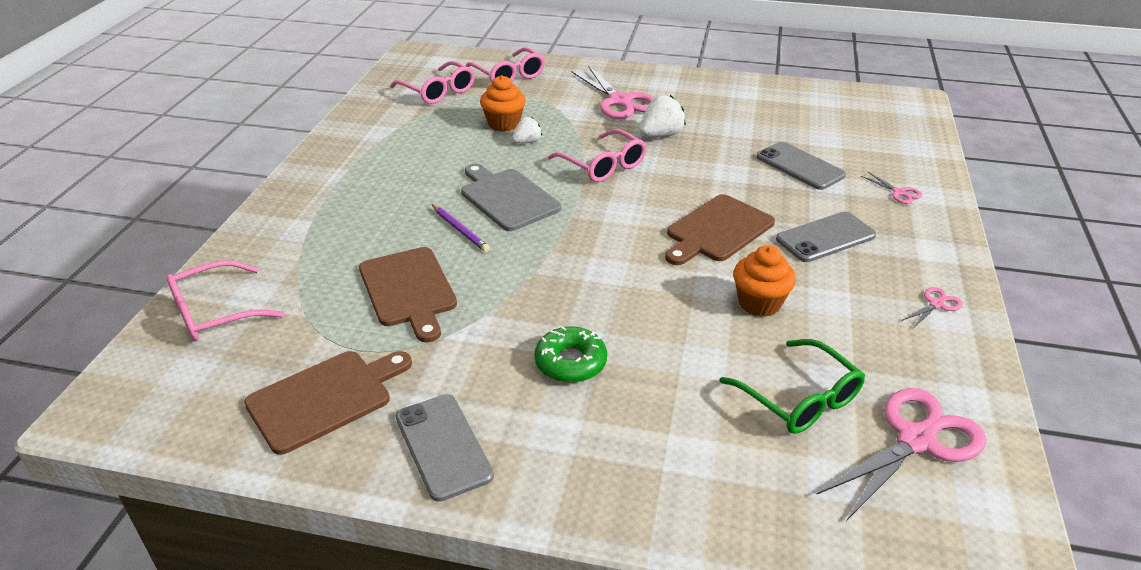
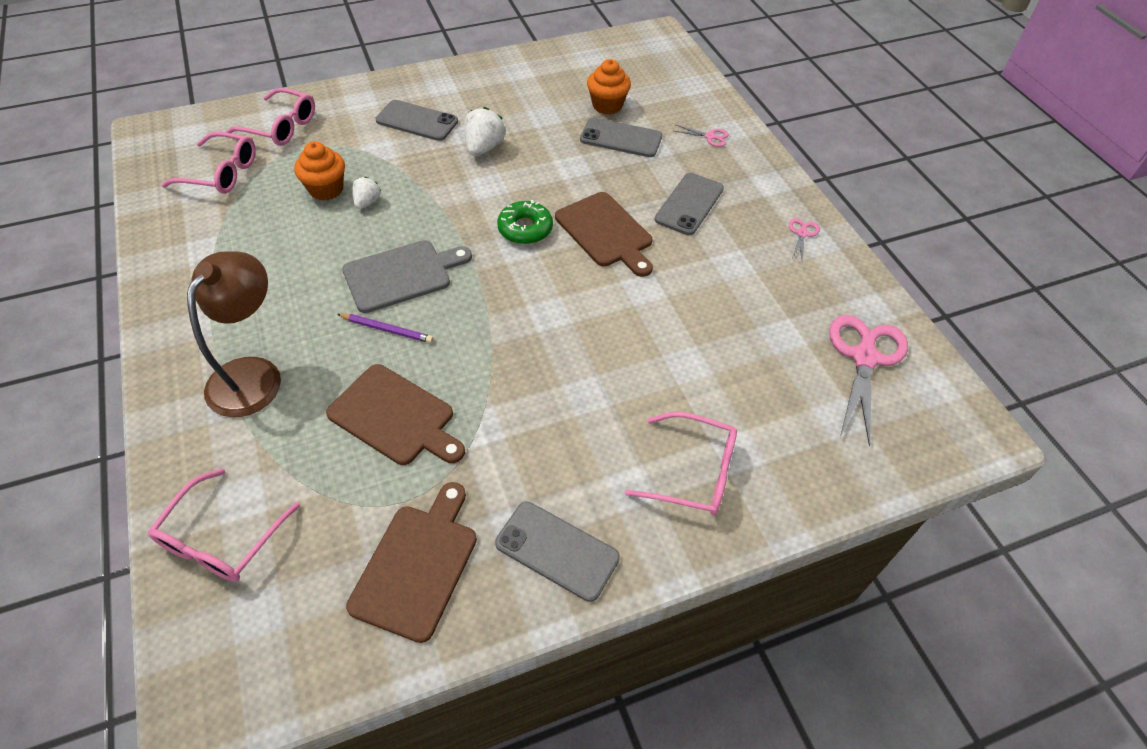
camera: 35 degrees left, 15 degrees up
(337, 220) = (253, 374): none -> brown lamp
(507, 198) = (401, 275): grey cutting board -> grey cutting board turned 135 degrees clockwise
(570, 362) = (592, 417): green donut -> green donut (525, 229)
(603, 166) = (460, 202): pink glasses -> pink glasses (694, 473)
(620, 101) = (417, 121): pink scissors -> grey phone
(717, 230) = (606, 232): brown cutting board -> brown cutting board turned 45 degrees counterclockwise
(759, 303) = (687, 290): orange cupcake -> orange cupcake (607, 105)
(800, 399) = (774, 363): green glasses -> none

